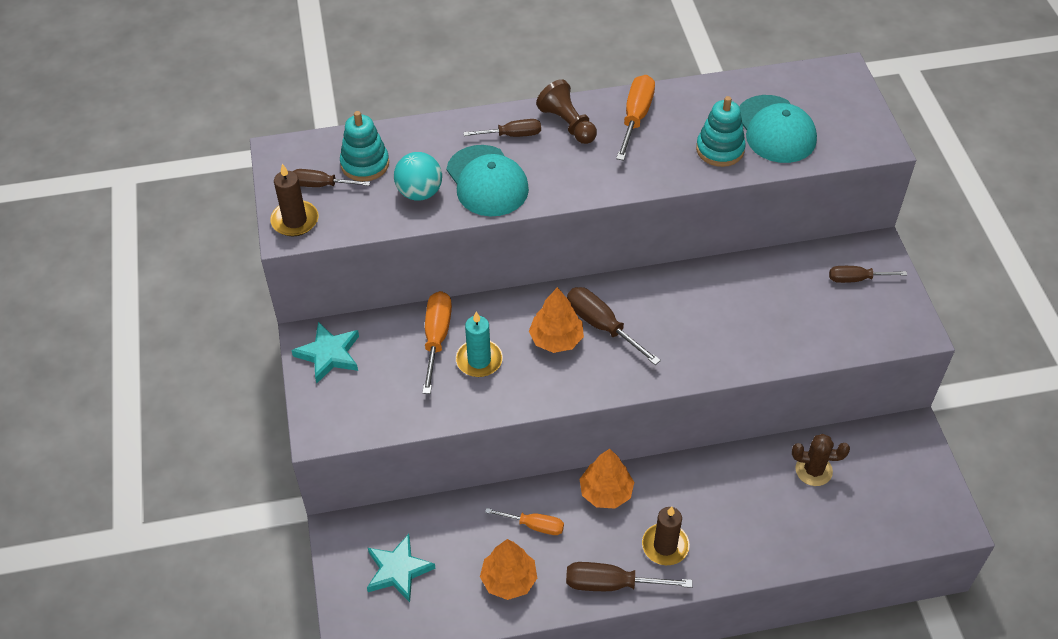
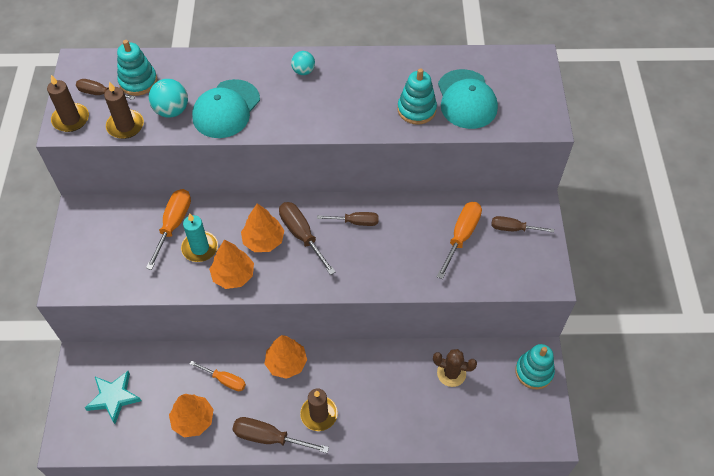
camera: 10 degrees right, 5 degrees up
(329, 354) = (90, 225): turquoise star -> none
(367, 219) = (125, 126): none -> brown candle
(487, 181) = (226, 109): turquoise cap -> turquoise cap turned 45 degrees clockwise
(512, 135) = (258, 74): brown screwdriver -> brown screwdriver (355, 222)
(532, 386) = (233, 275): none -> orange tree
(567, 124) = (303, 71): brown pawn -> turquoise ball
(635, 117) = (358, 74): orange screwdriver -> orange screwdriver (461, 236)
(912, 452) = (534, 372): none -> turquoise stacking toy

